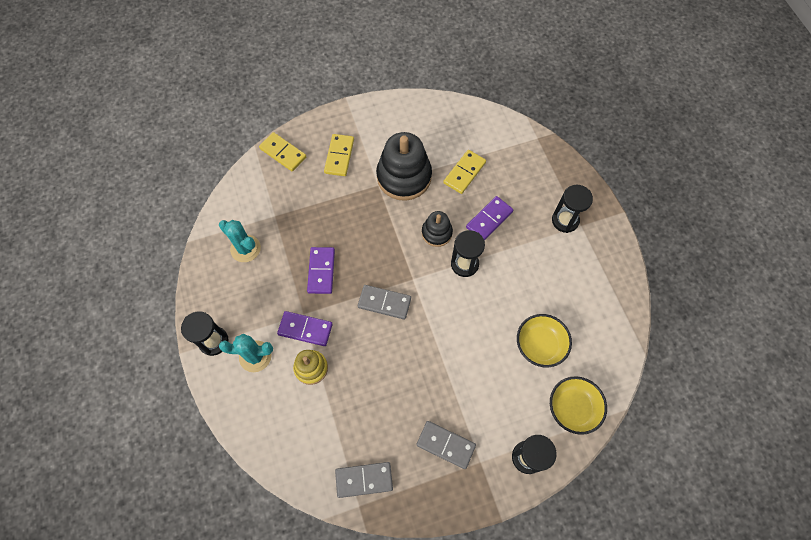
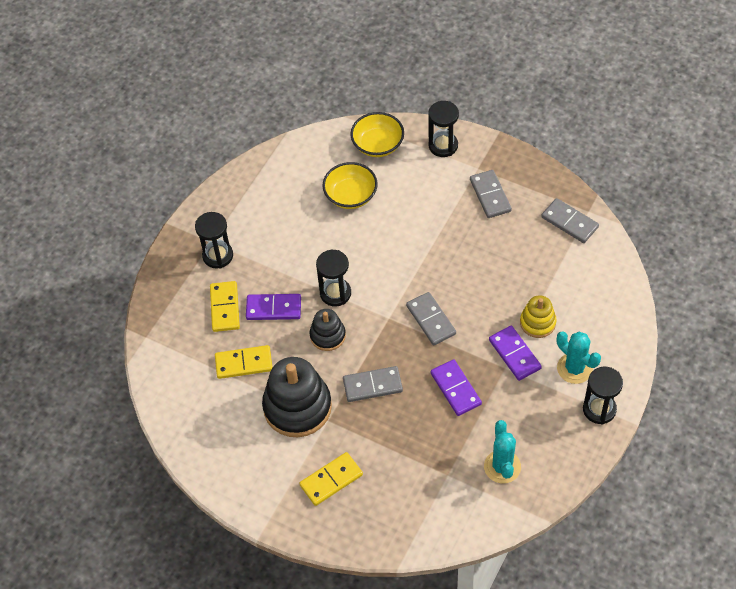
camera: 130 degrees left, 10 degrees down
(283, 153) = (378, 533): yellow domino -> yellow domino (224, 308)
(321, 271) = (456, 389): purple domino -> purple domino turned 75 degrees counterclockwise
(375, 227) = (372, 385): none -> grey domino

